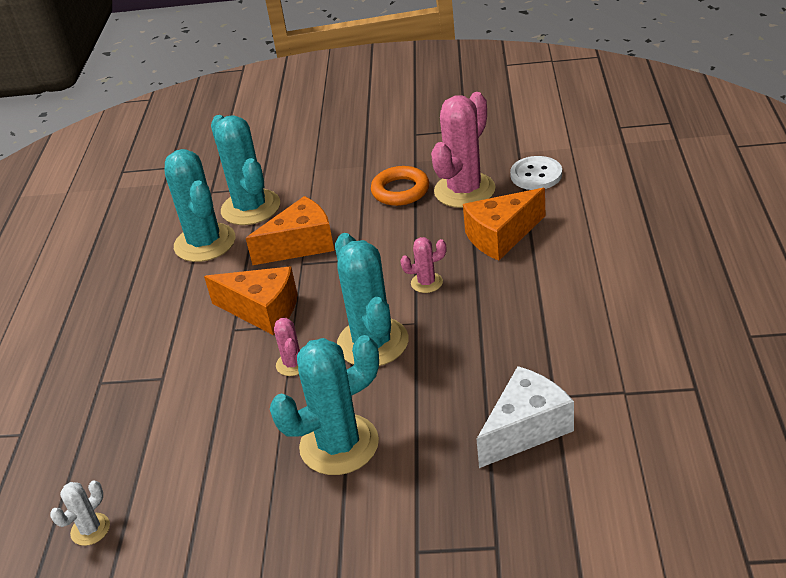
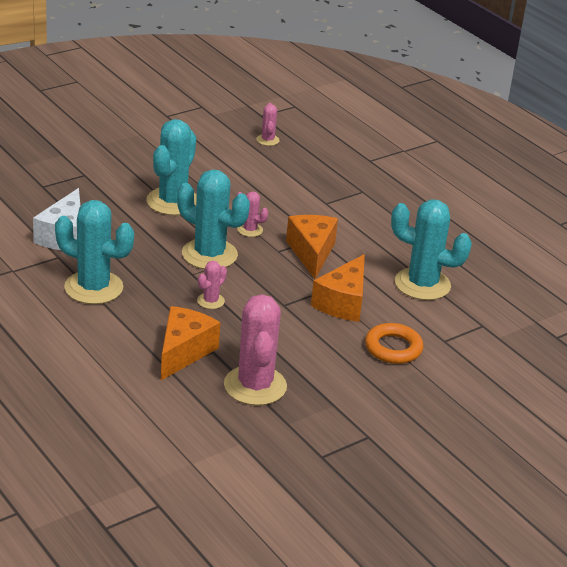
camera: 135 degrees right, 5 degrees down
(90, 529) = (267, 140): white cactus -> pink cactus
(250, 208) = (426, 320): turquoise cactus -> turquoise cactus (93, 288)
(262, 310) = (311, 253): orange cheese -> orange cheese turned 105 degrees clockwise
(400, 191) = (314, 370): orange ring -> orange ring (393, 348)
(536, 175) = (201, 420): white button -> none

